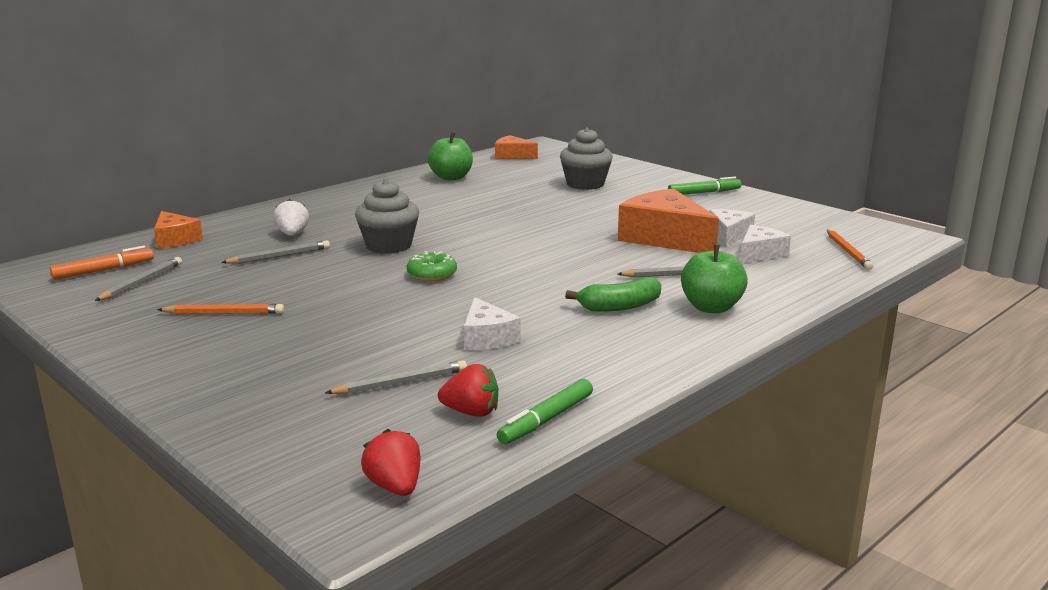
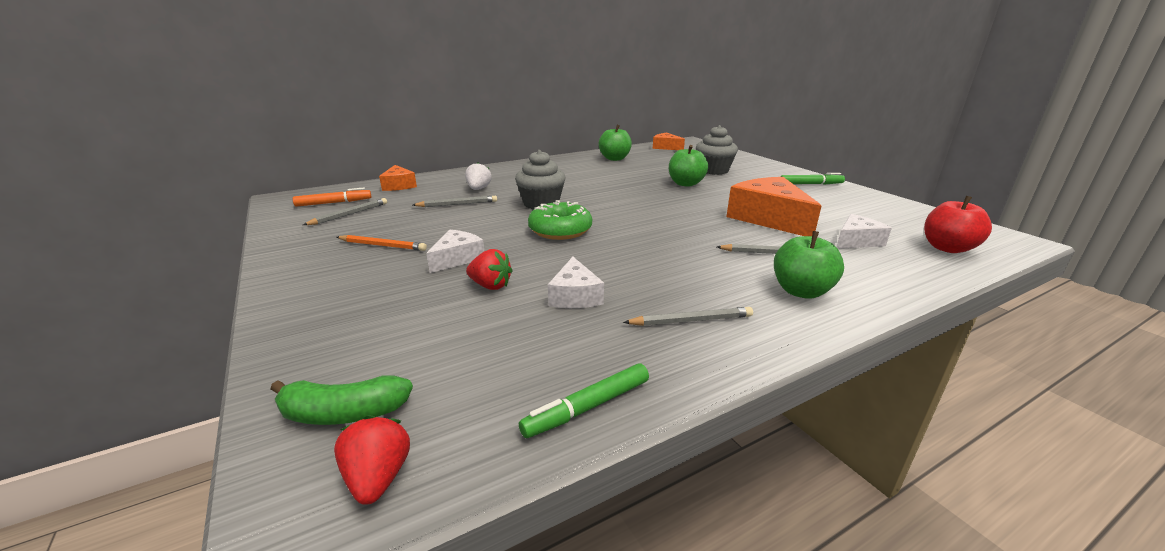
camera: 15 degrees right, 5 degrees up
(401, 383) = (472, 334): grey pencil -> grey pencil (691, 321)
(432, 274) = (560, 230): green donut -> green donut, size x1.54
(471, 412) = (516, 382): red strawberry -> red strawberry (490, 286)
(557, 204) = (685, 184): none -> green apple
(620, 306) = (710, 279): green banana -> green banana (344, 413)
(729, 235) = (828, 221): white cheese -> white cheese (457, 259)
(847, 252) = (947, 248): orange pencil -> red apple

